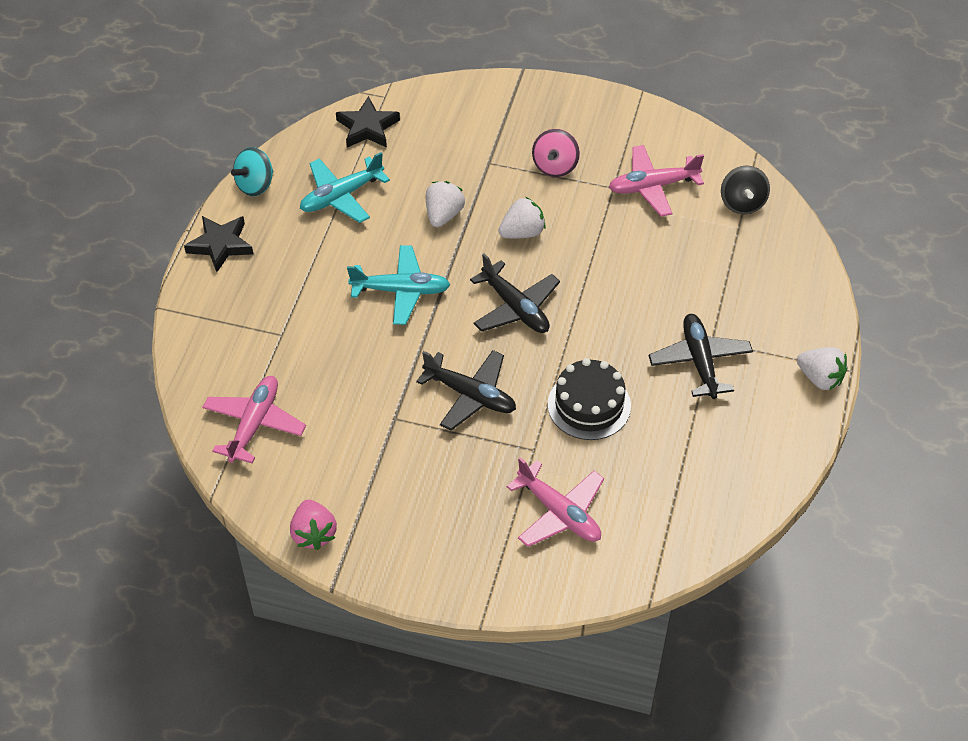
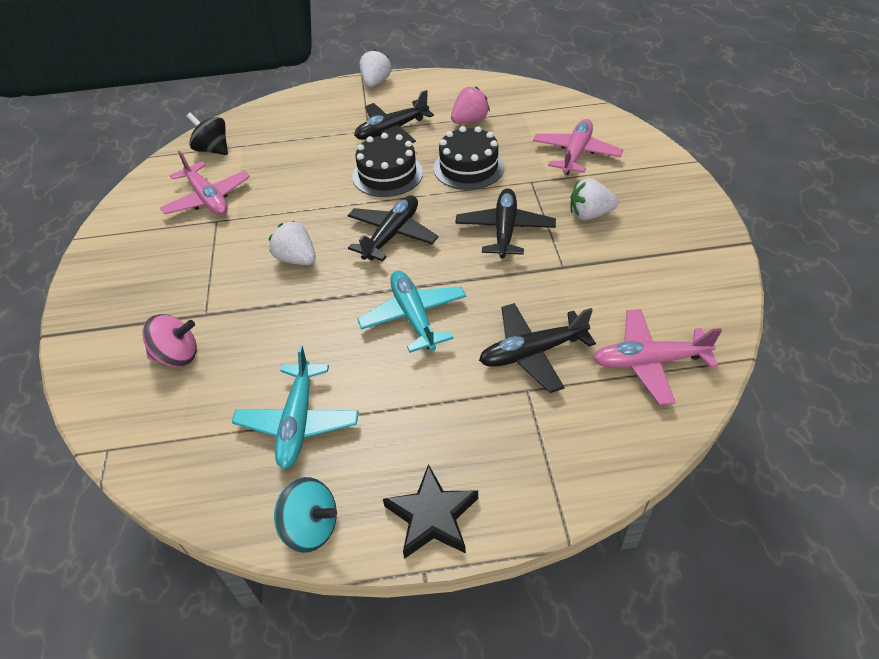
camera: 110 degrees left, 5 degrees down
(313, 352) = (532, 353): none -> black plane
(313, 534) = (717, 271): pink strawberry -> pink strawberry (470, 120)
(341, 196) = (298, 422): turquoise plane -> turquoise plane turned 60 degrees clockwise
(367, 127) = (170, 444): black star -> none
(443, 215) = (295, 322): white strawberry -> white strawberry (590, 214)
(555, 166) = (197, 264): pink spinning top -> pink spinning top (177, 356)
(615, 332) = (387, 174): none -> black cake
(742, 203) = (213, 149): black spinning top -> black spinning top turned 120 degrees counterclockwise

